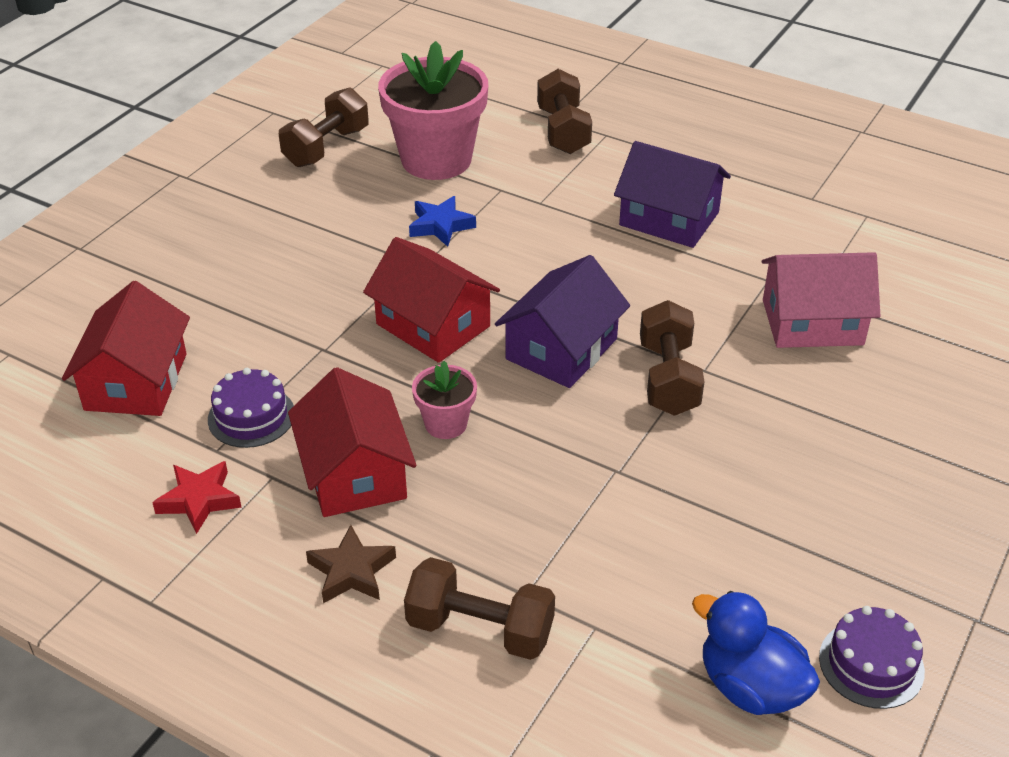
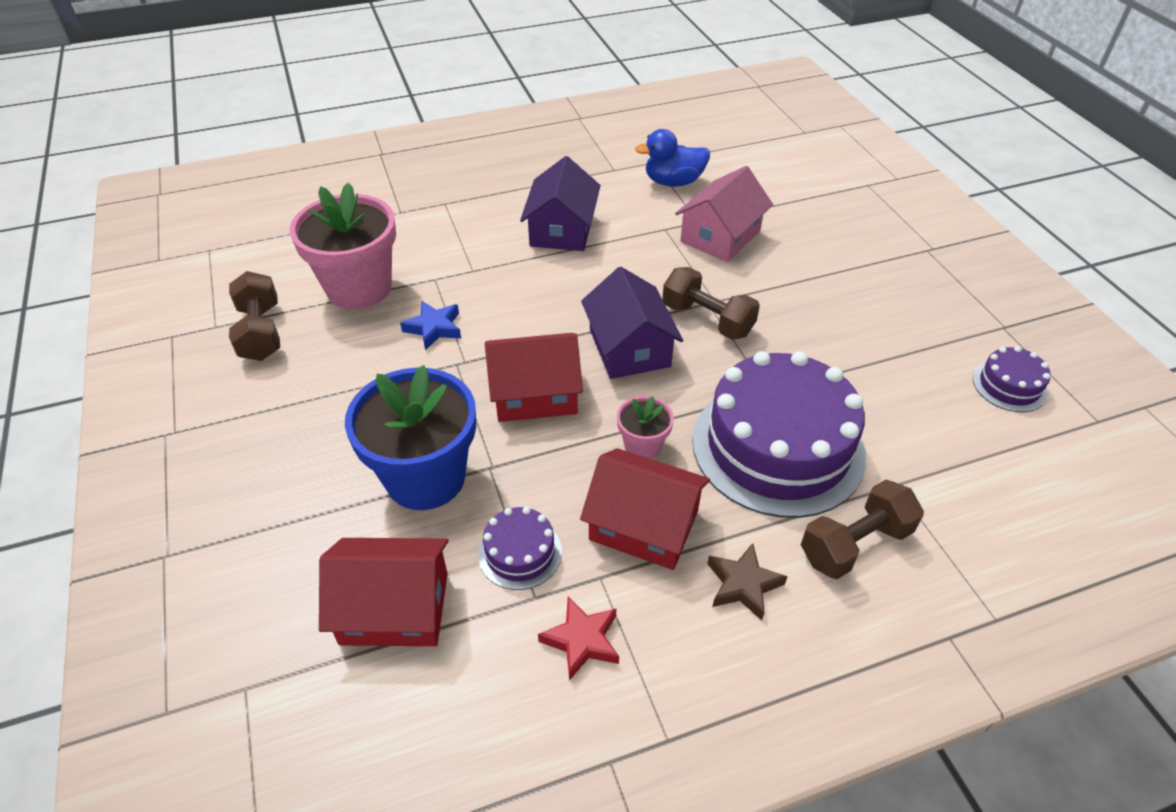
camera: 50 degrees left, 5 degrees up
(136, 382) = (394, 608): red house -> red house turned 45 degrees counterclockwise
(273, 321) = (425, 478): none -> blue flower pot
(548, 514) = (778, 447): none -> purple cake
(563, 131) = (414, 217): brown dumbbell -> none
(669, 219) = (562, 229): purple house -> purple house turned 60 degrees counterclockwise
(750, 687) = (994, 445): blue duck -> blue duck (673, 182)

